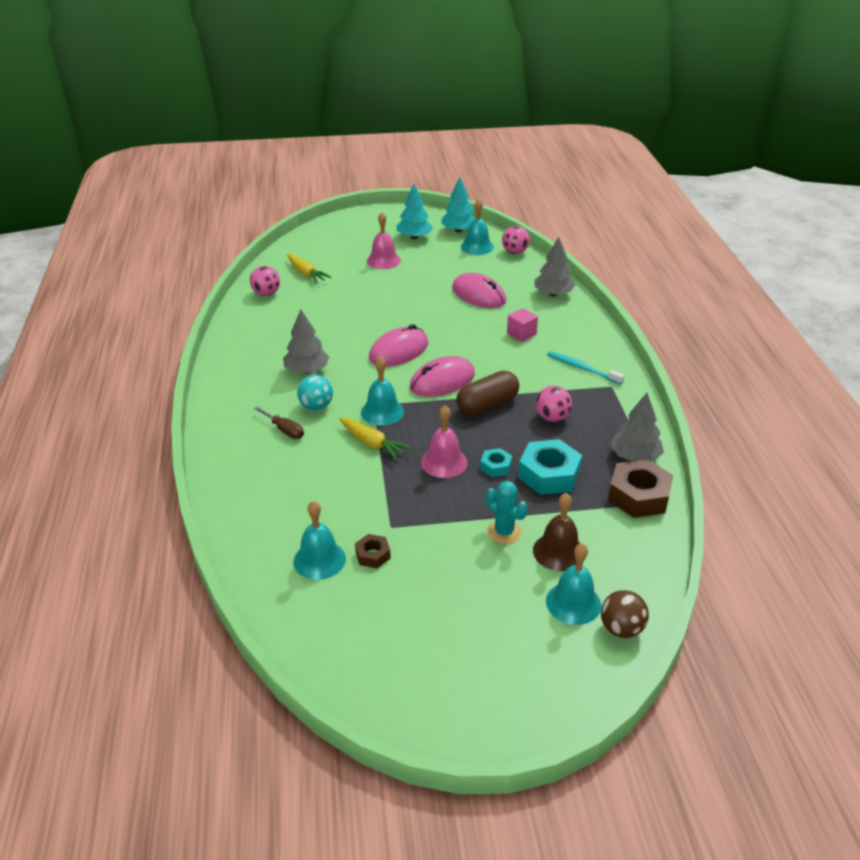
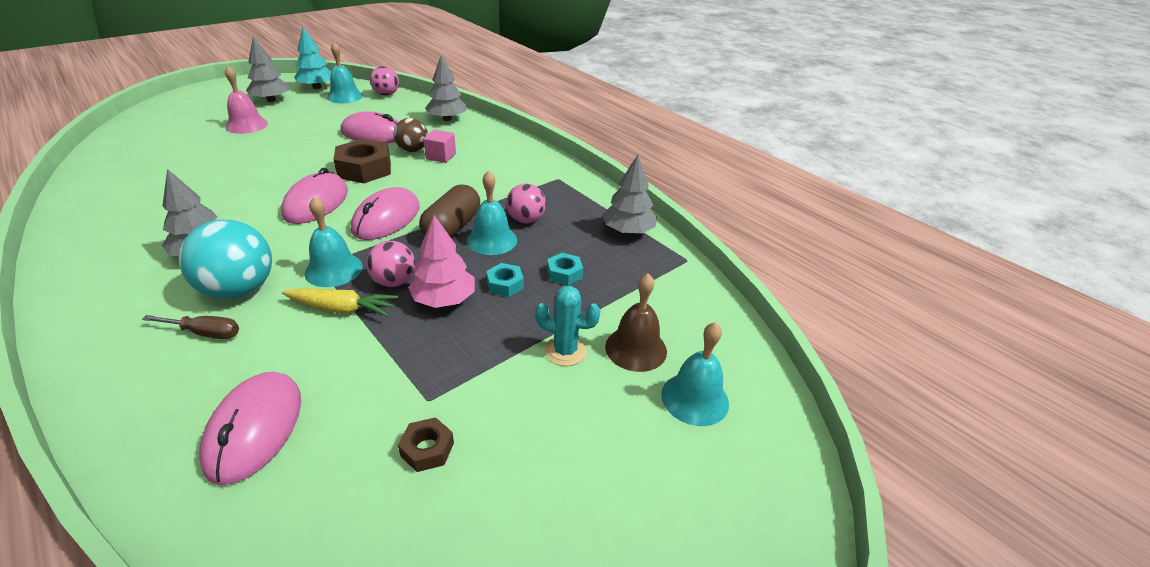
camera: 35 degrees left, 0 degrees up
(266, 294) = (102, 185): pink ball -> pink ball (394, 282)
(285, 502) = (254, 429): none -> pink mouse
(306, 274) = (152, 155): yellow carrot -> none
(316, 406) = (239, 290): turquoise ball -> turquoise ball, size x1.63
(319, 560) = (353, 492): turquoise bell -> turquoise bell (492, 240)
(414, 237) = (271, 100): turquoise tree -> grey tree
(444, 462) = (444, 300): pink bell -> pink tree
(549, 474) = (564, 273): turquoise nut -> turquoise nut, size x0.52
(582, 368) = (520, 171): turquoise toothbrush -> none
(621, 629) = (761, 404): brown ball -> brown ball (413, 150)
(638, 496) = (661, 264): brown nut -> brown nut (364, 169)

